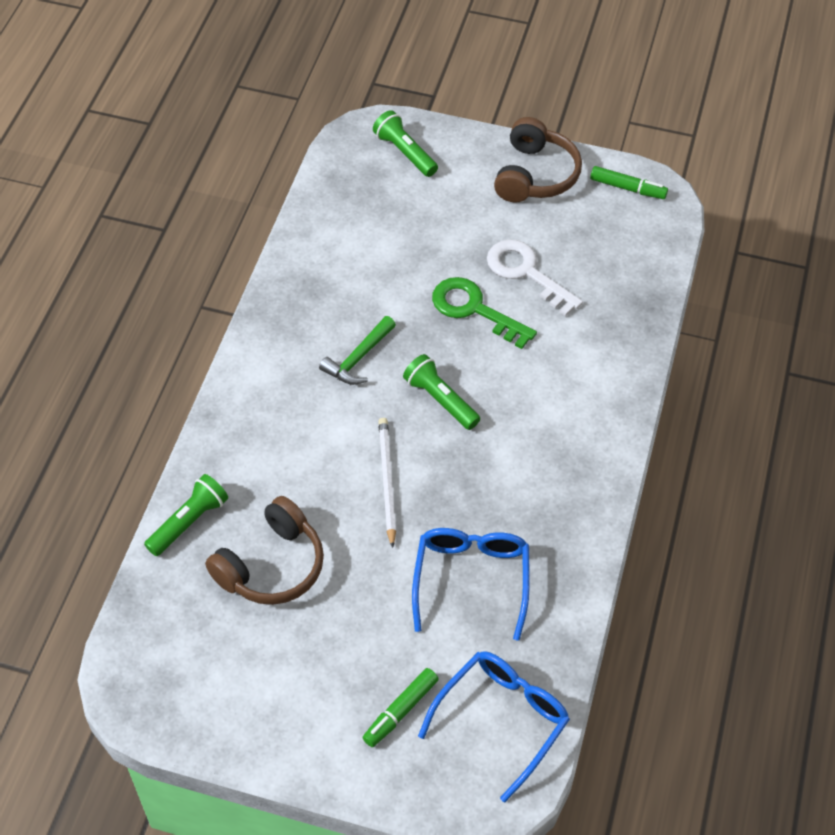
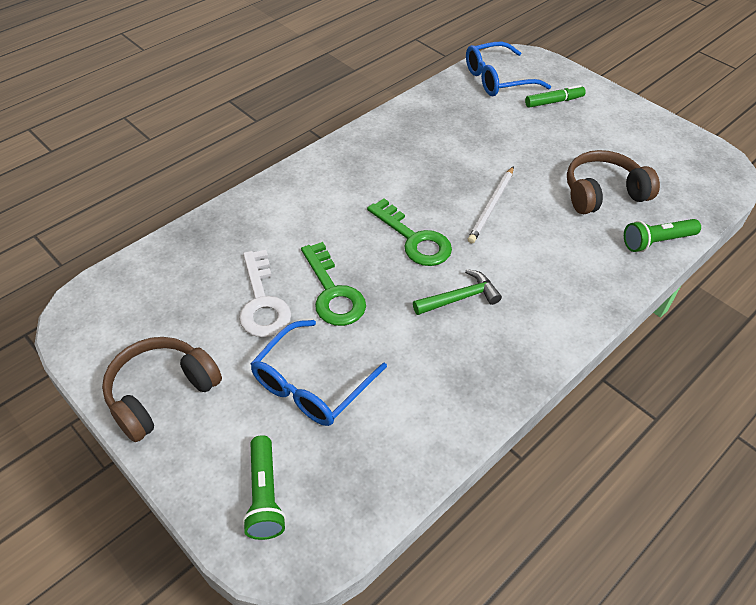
camera: 150 degrees left, 5 degrees down
(440, 400) = (414, 239): green flashlight -> green key
(471, 580) = (470, 136): blue glasses -> blue glasses (312, 384)
(627, 188) = (96, 335): green marker -> none

